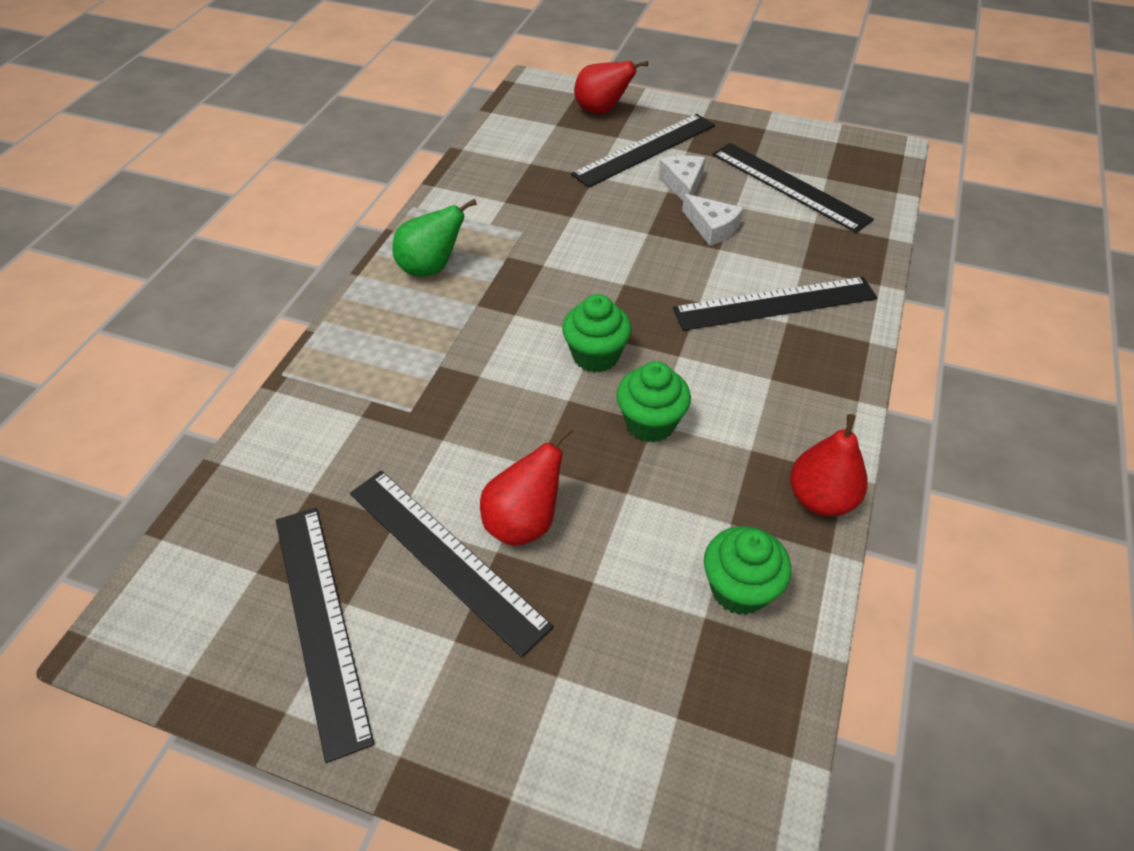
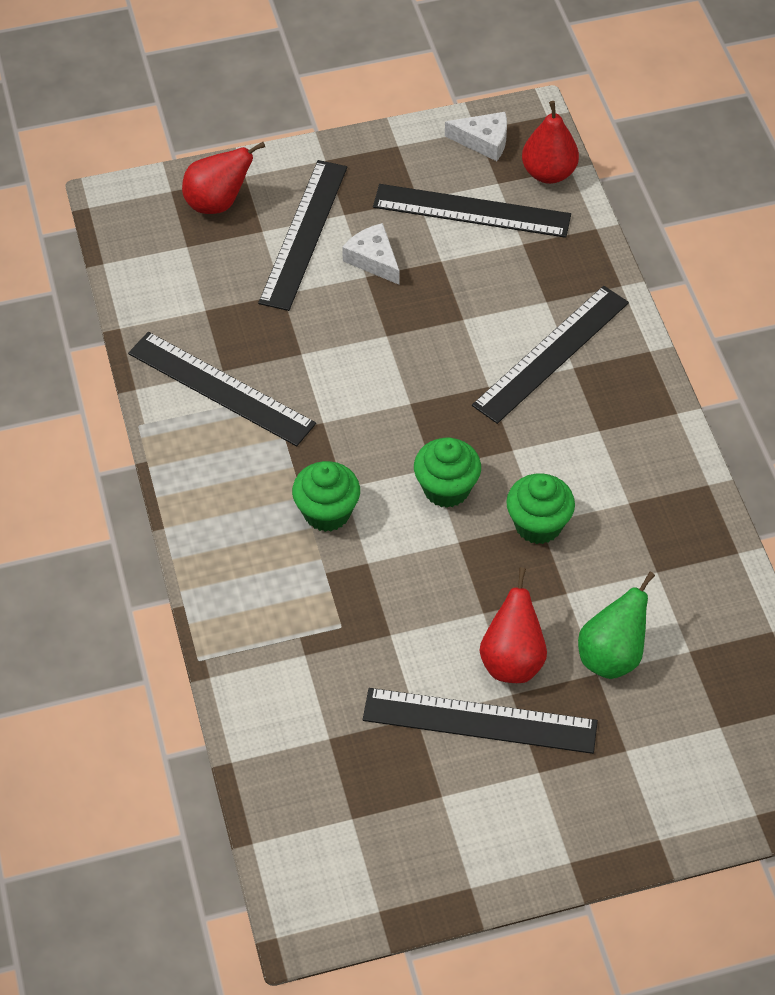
camera: 35 degrees left, 5 degrees up
(320, 623) = (436, 820): black ruler -> black ruler (220, 389)
(431, 268) = (224, 482): green pear -> green pear (611, 656)
(712, 227) = (438, 298): white cheese -> white cheese (483, 141)
(739, 589) = (697, 617): green cupcake -> green cupcake (327, 512)
(821, 499) = (704, 514): red pear -> red pear (548, 173)

